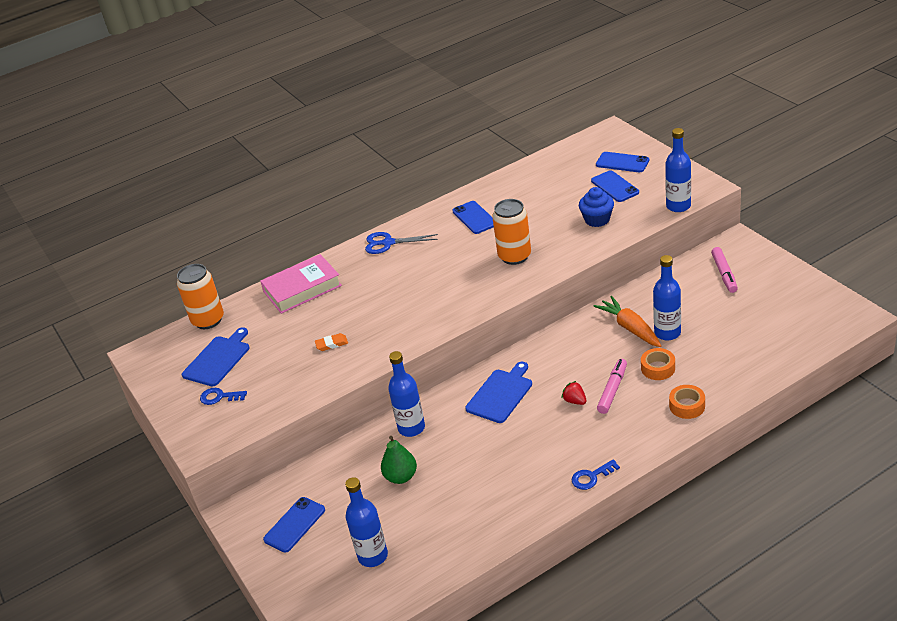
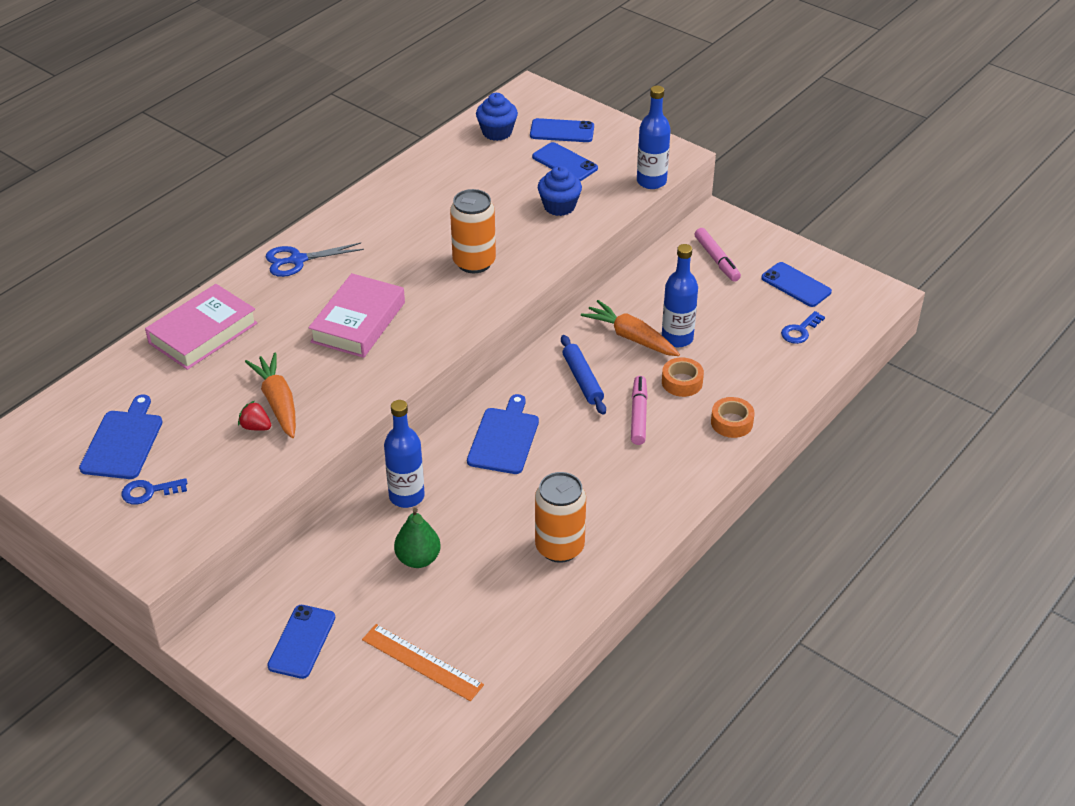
camera: 25 degrees left, 5 degrees up
(208, 320) = (83, 391): orange can -> orange can (559, 547)
(332, 344) = (278, 402): orange eraser -> orange carrot
(373, 556) = (422, 662): blue bottle -> orange ruler
(412, 292) = (358, 322): none -> pink book
(474, 218) = (401, 217): blue phone -> blue phone (796, 285)
(572, 160) = (497, 132): none -> blue cupcake
(575, 401) = (598, 434): red strawberry -> red strawberry (256, 427)
(579, 357) = (582, 380): none -> blue rolling pin
(591, 477) = (653, 522): blue key -> blue key (800, 331)

